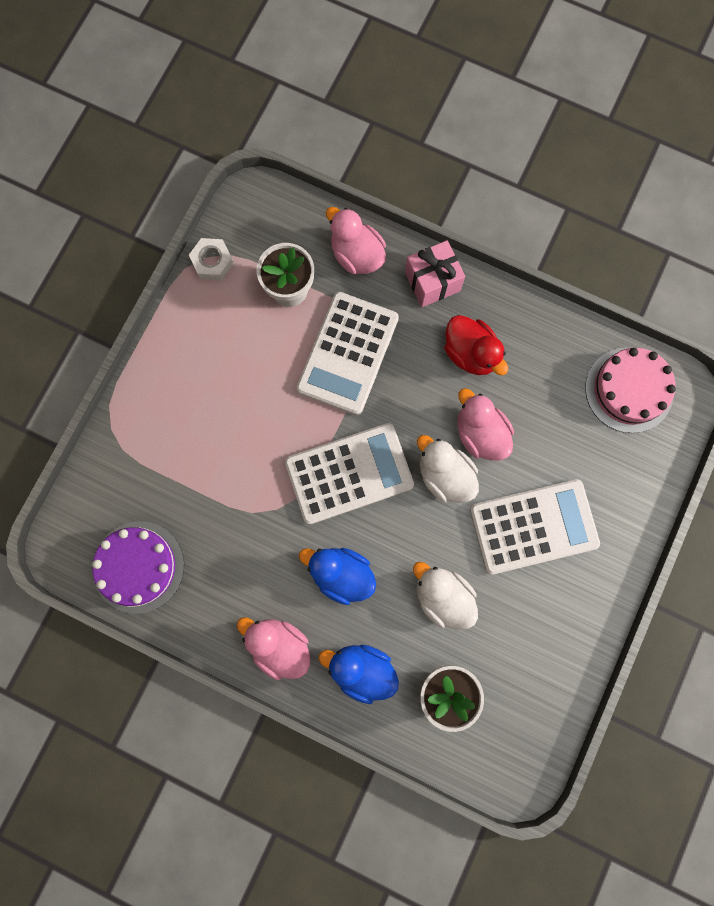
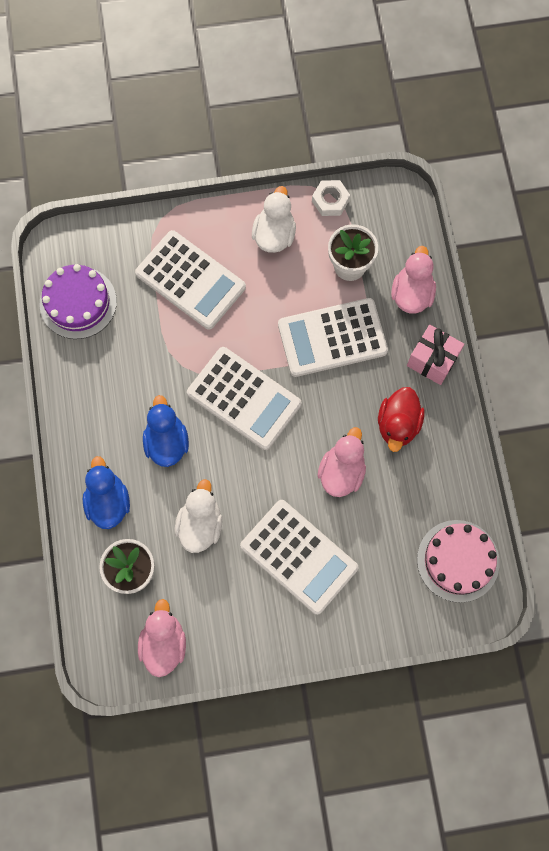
camera: 55 degrees right, 5 degrees down
(195, 444) = (190, 280): none -> white calculator
(279, 646) = (87, 433): pink duck -> pink duck (164, 643)
(445, 475) = (291, 467): white duck -> white duck (274, 235)

